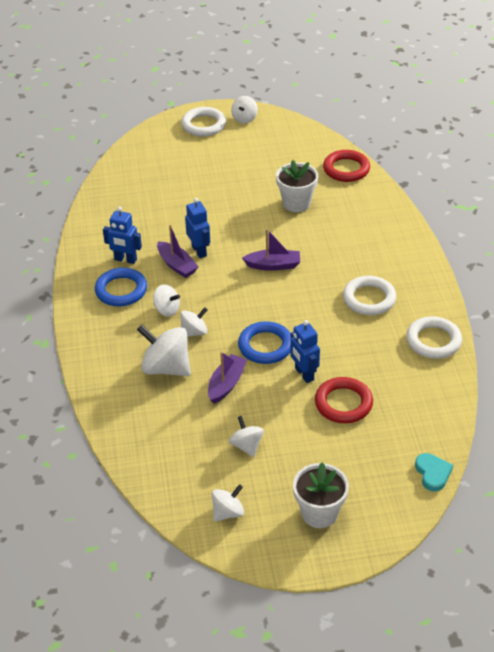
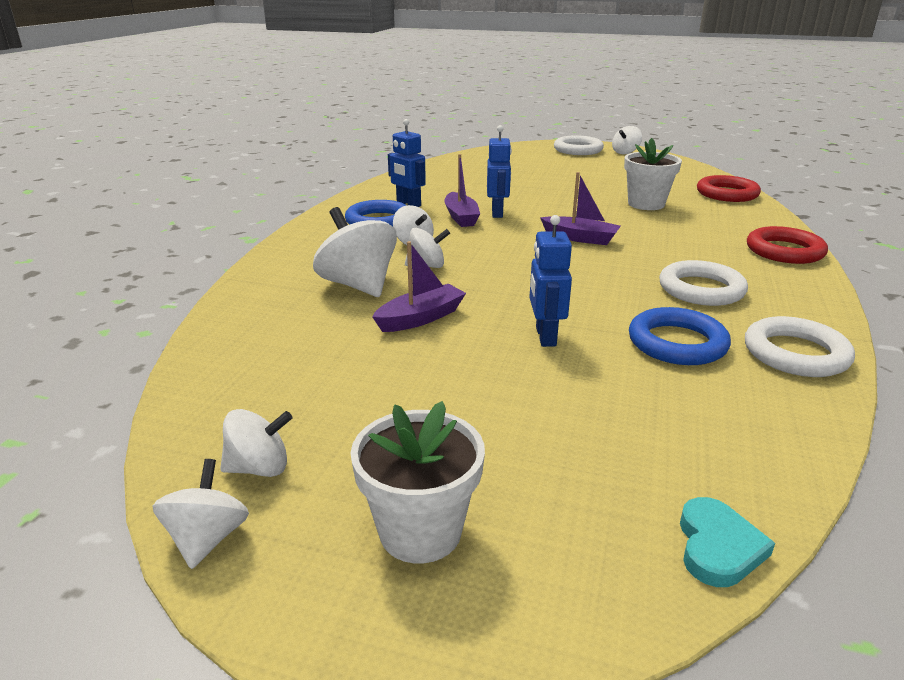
camera: 25 degrees right, 15 degrees down
(246, 446) = (382, 390): white spinning top -> white spinning top (207, 538)
(265, 346) = (510, 297): blue ring -> blue ring (677, 343)
(343, 403) = (587, 385): red ring -> red ring (784, 251)

